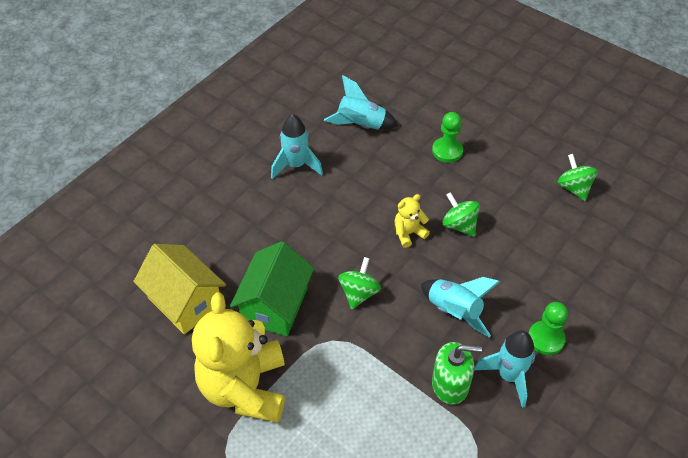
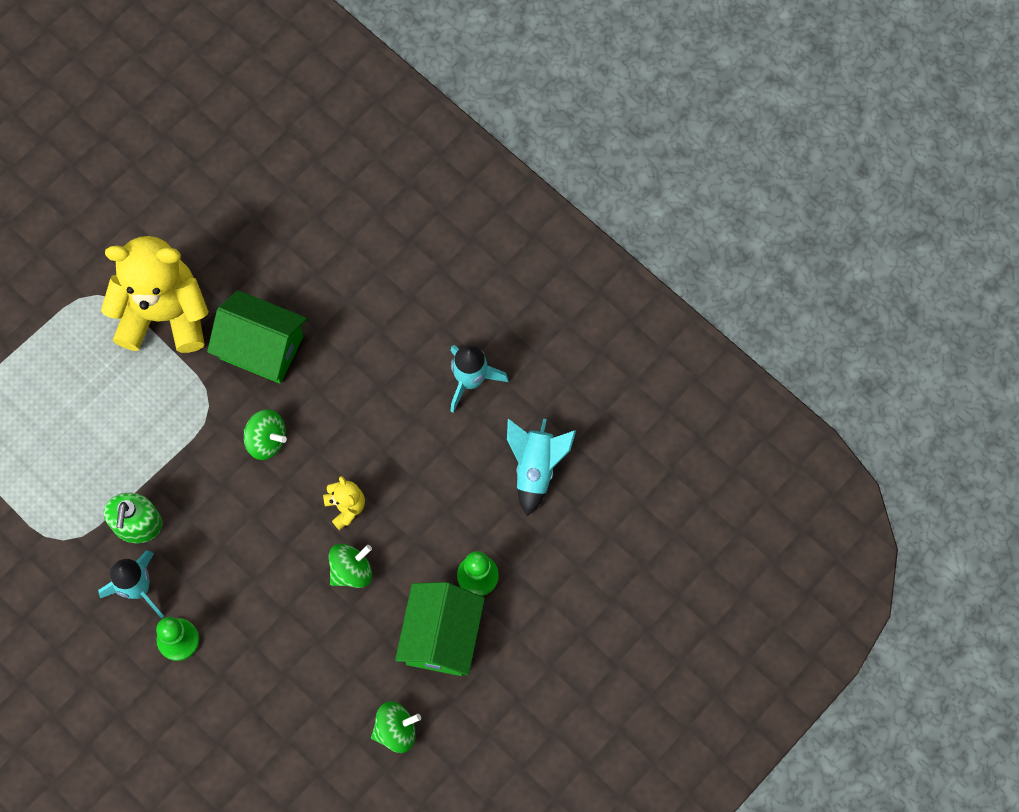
camera: 95 degrees right, 20 degrees up
(185, 301) = (279, 253): yellow house -> none
(454, 311) = (227, 543): turquoise rocket -> none
(497, 168) = (441, 636): none -> green house

